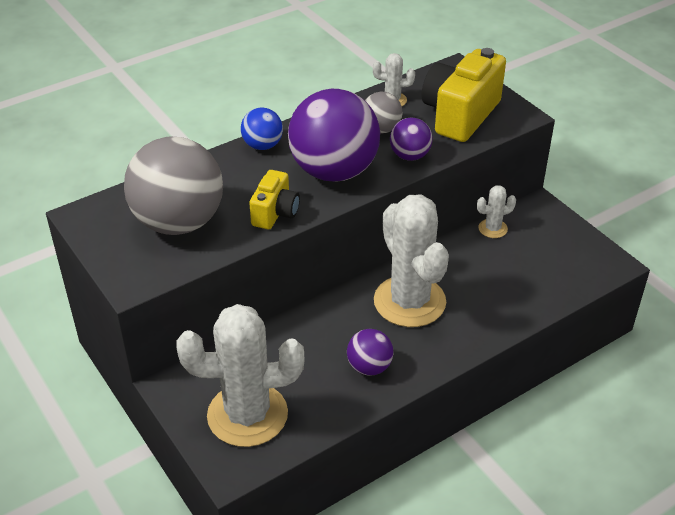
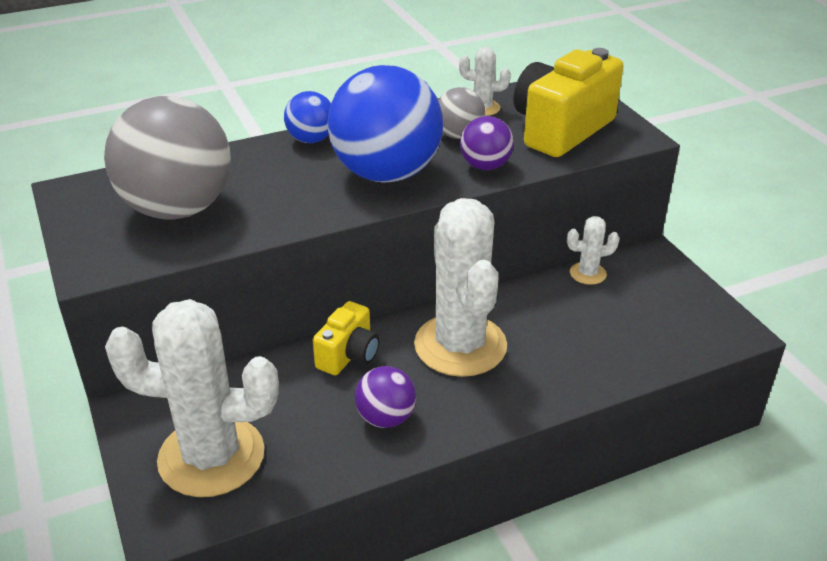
camera: 10 degrees right, 5 degrees down
(275, 213) = (298, 211): yellow camera -> yellow camera (349, 355)
(334, 171) = (386, 174): purple ball -> blue ball

